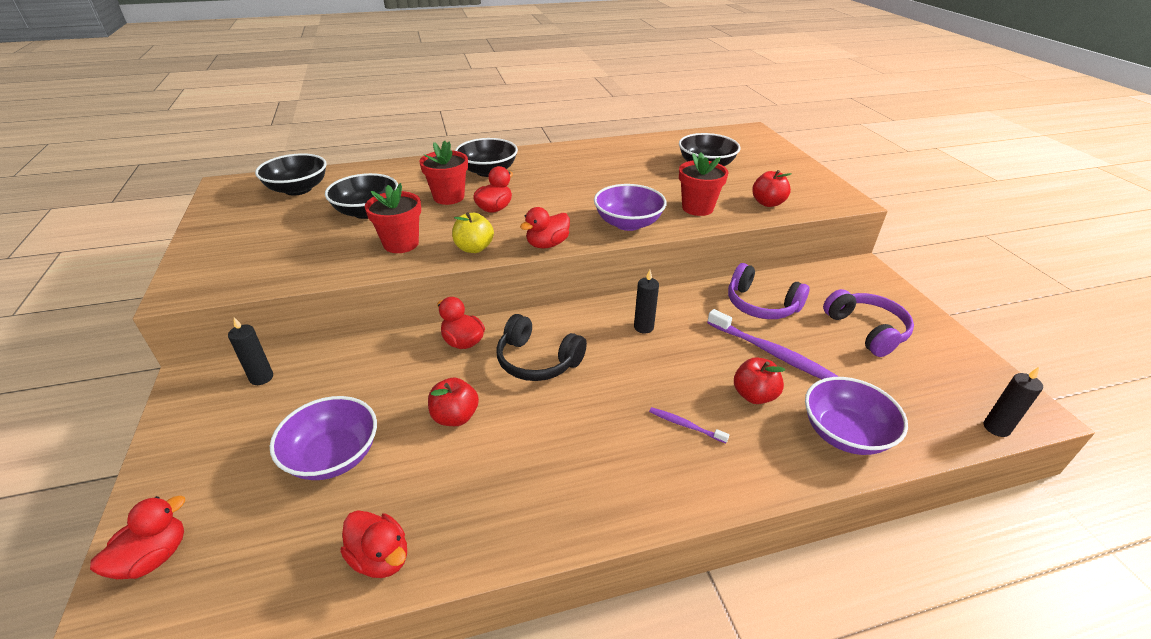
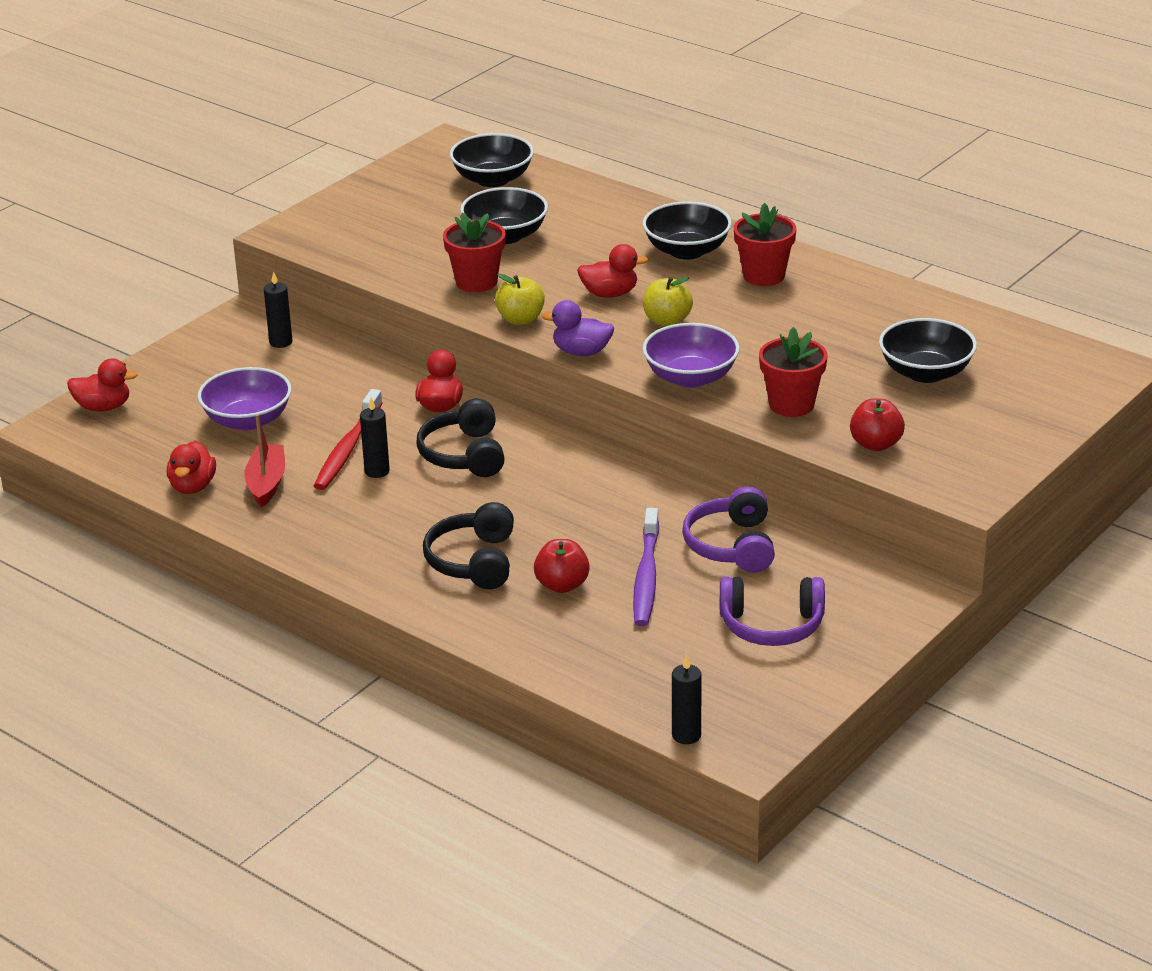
camera: 55 degrees right, 5 degrees down
(442, 496) = (266, 483): none -> red boat
(449, 197) = (595, 259): red flower pot -> red flower pot (764, 276)
(455, 417) = (347, 449): red apple -> red toothbrush
(547, 244) = (581, 352): red duck -> purple duck
(553, 205) = (667, 321): none -> yellow apple
(643, 327) = (591, 489): black candle -> black candle (377, 471)
(685, 425) = (473, 561): purple toothbrush -> black headphones
(845, 433) = (567, 648): purple bowl -> none
(866, 330) = (771, 625): purple headphones -> purple headphones turned 60 degrees clockwise

